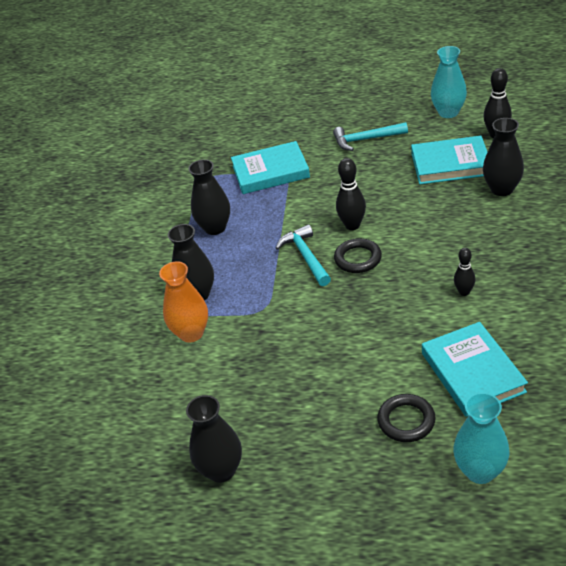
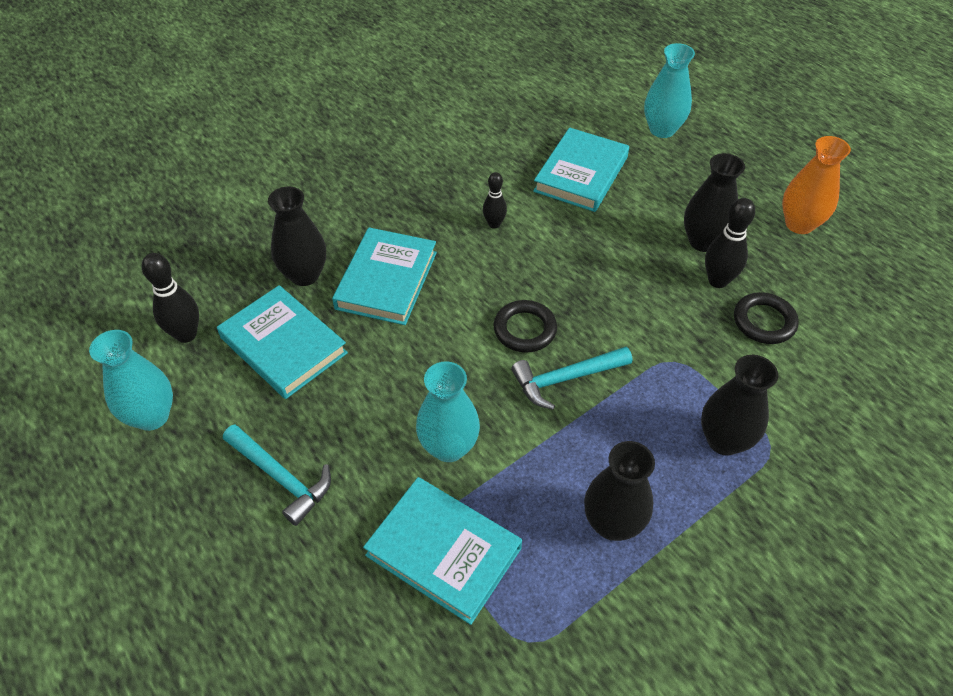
camera: 140 degrees left, 10 degrees up
(191, 333) = (772, 399): orange vase -> orange vase (799, 224)
(221, 470) = (847, 259): black vase -> black vase (703, 241)
(306, 256) = (566, 379): turquoise hammer -> turquoise hammer turned 45 degrees clockwise
(318, 195) = (449, 447): none -> turquoise vase
(352, 225) = (476, 370): black bowling pin -> black bowling pin (718, 281)
(406, 421) = (669, 184): black ring -> black ring (764, 321)
(461, 220) = (386, 280): none -> turquoise book

